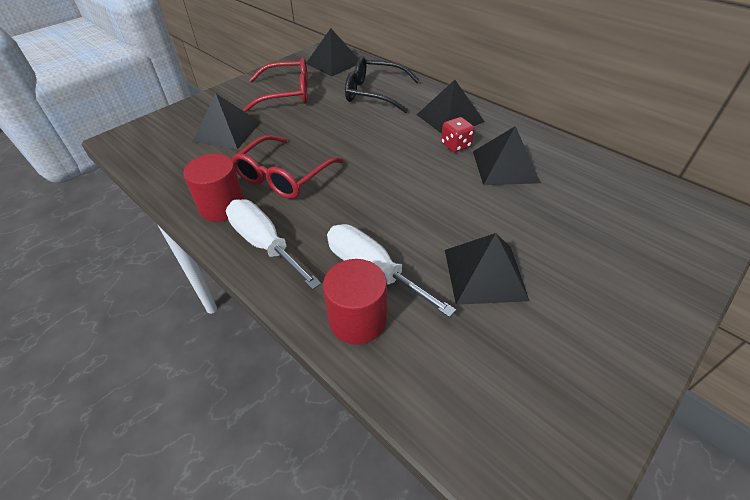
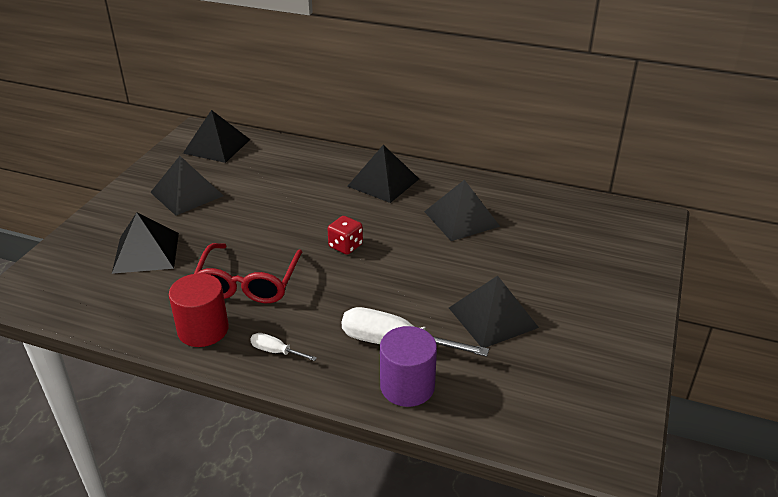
camera: 25 degrees left, 10 degrees down
(265, 244) = (276, 351): white screwdriver -> white screwdriver, size x0.48
(287, 94) = (186, 194): red glasses -> black pyramid
(357, 320) = (407, 386): red cylinder -> purple cylinder
(374, 93) = (287, 172): black glasses -> none
(455, 145) = (404, 209): red dice -> red dice (345, 246)

